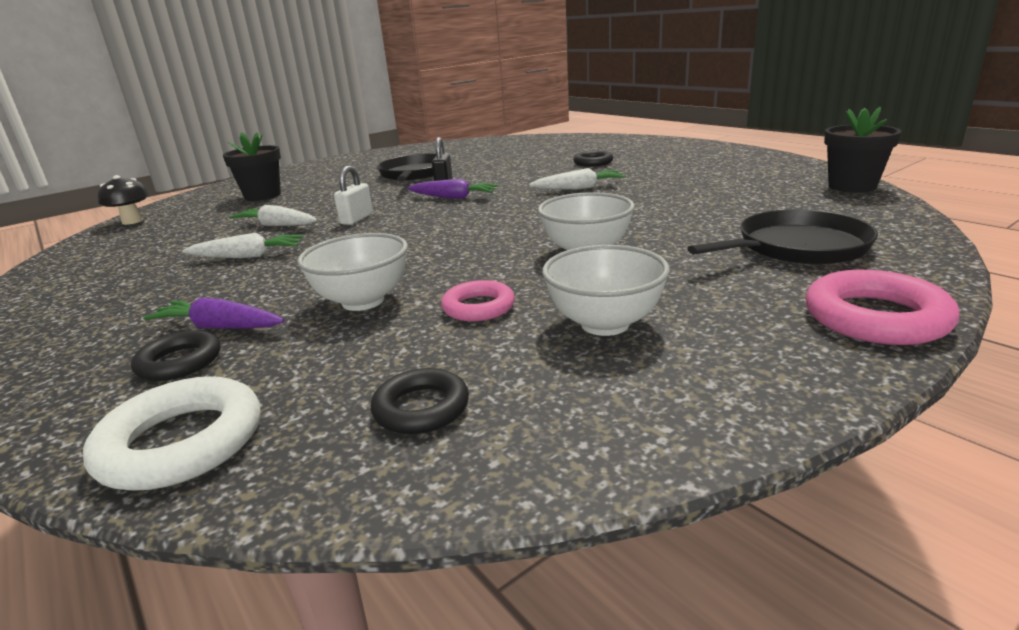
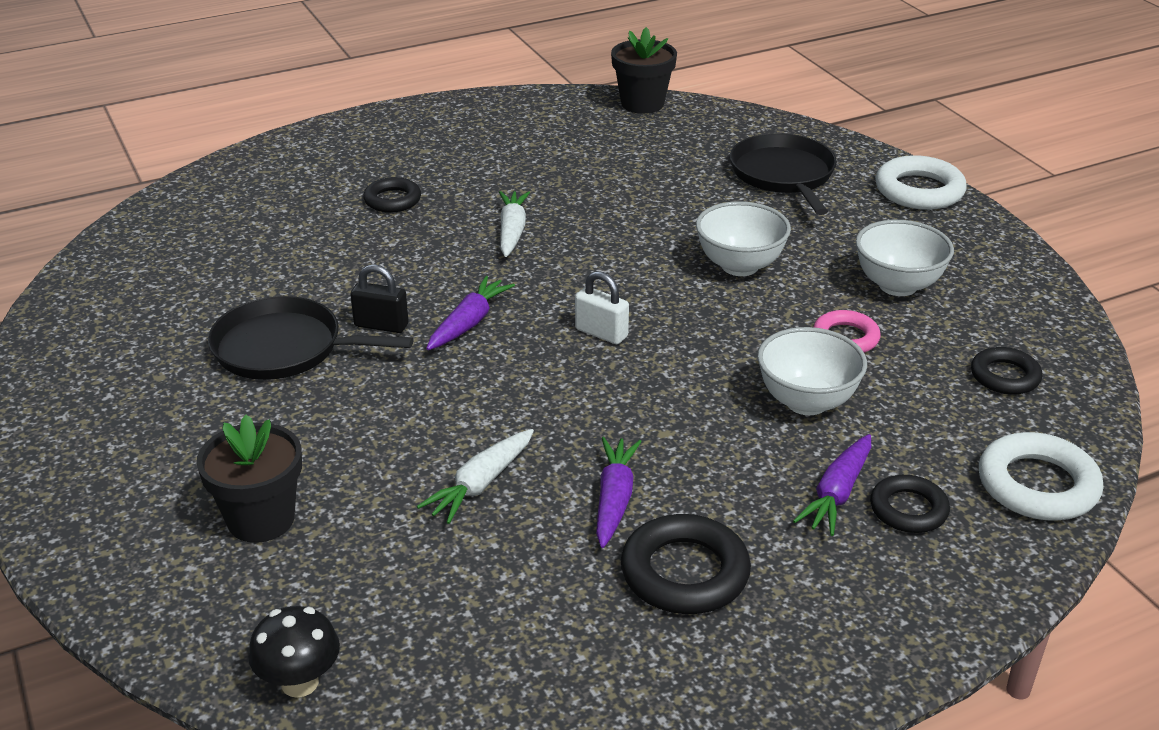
camera: 80 degrees left, 10 degrees up
(154, 285) = (685, 573): none -> black ring
(247, 256) = (614, 500): white carrot -> purple carrot
(356, 219) = (507, 408): white padlock -> white padlock (601, 333)
(875, 317) = (919, 190): pink ring -> white ring

